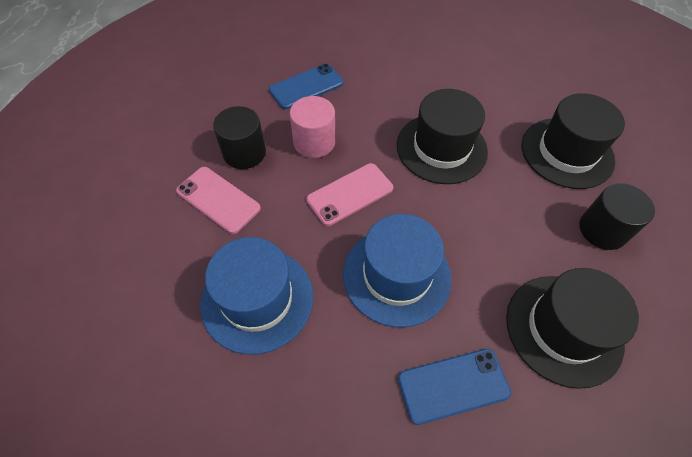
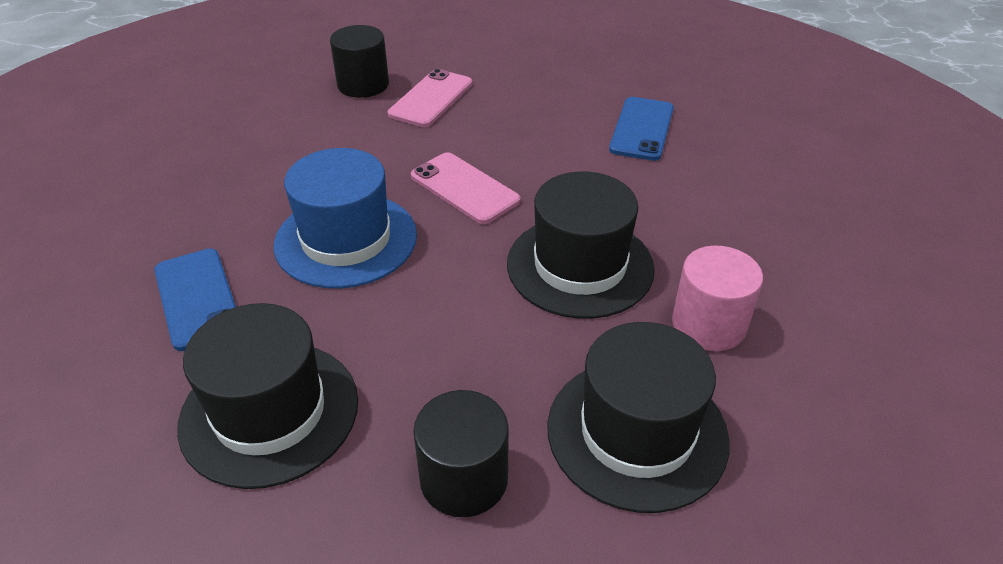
camera: 80 degrees right, 15 degrees down
(244, 153) = (504, 103): black cylinder -> black cylinder (363, 85)
(257, 299) = (308, 144): blue hat -> none
(306, 86) = (642, 129): blue phone -> blue phone turned 60 degrees clockwise
(314, 142) = (542, 149): pink cylinder -> pink cylinder (708, 324)

